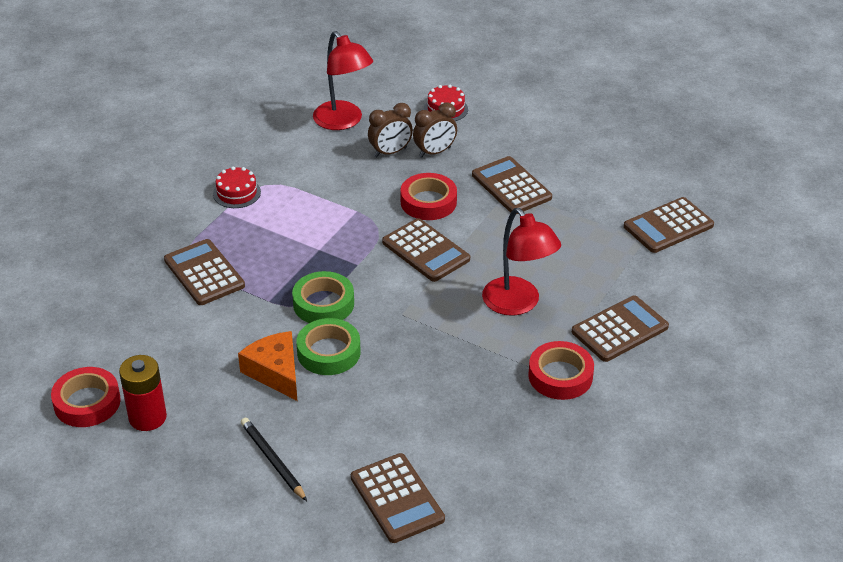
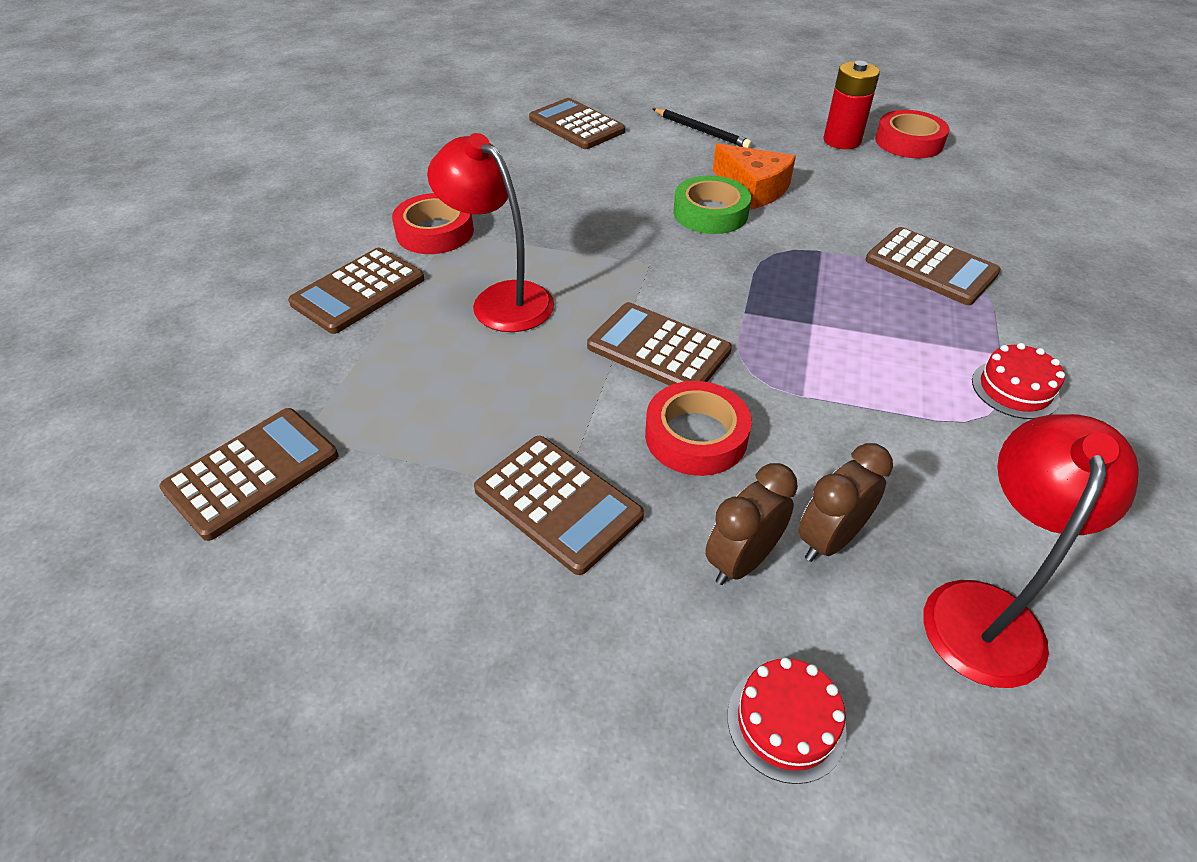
camera: 165 degrees right, 5 degrees up
(323, 304) = (753, 258): green tape -> none
(343, 122) = (986, 610): red lamp -> red lamp turned 75 degrees clockwise

